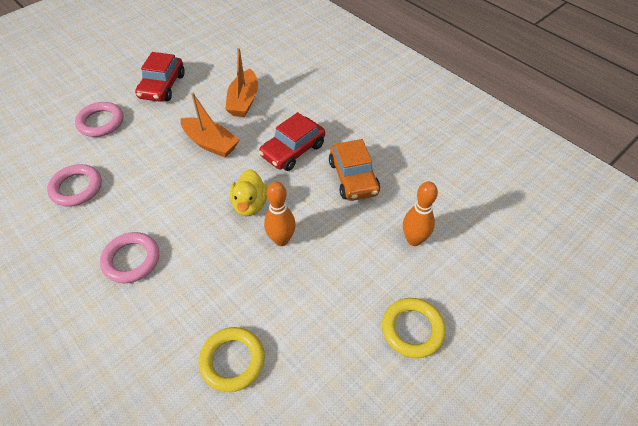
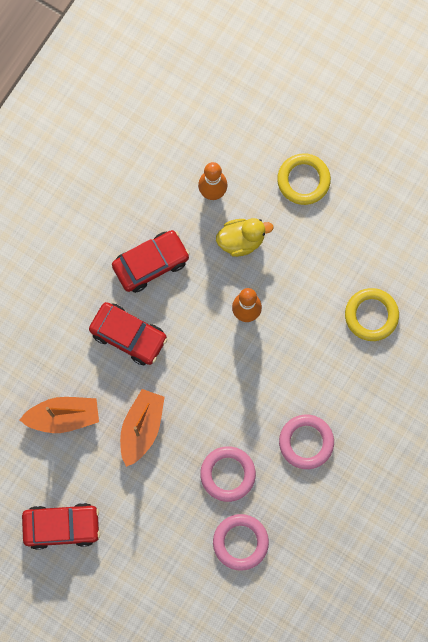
camera: 105 degrees left, 25 degrees up
(101, 122) = (141, 569): pink ring -> pink ring (227, 474)
(250, 204) = (213, 356): yellow duck -> yellow duck (241, 240)
(353, 177) = (151, 263): orange car -> red car

